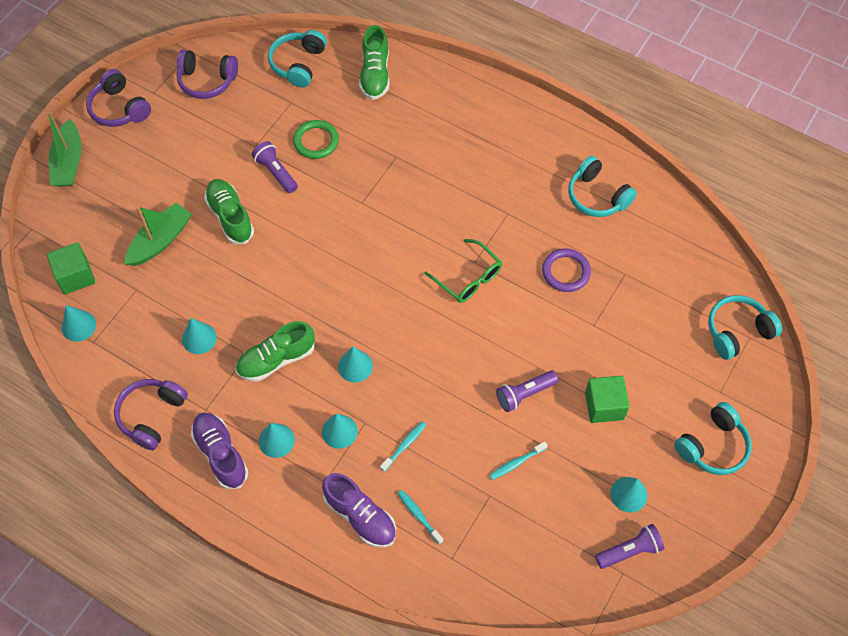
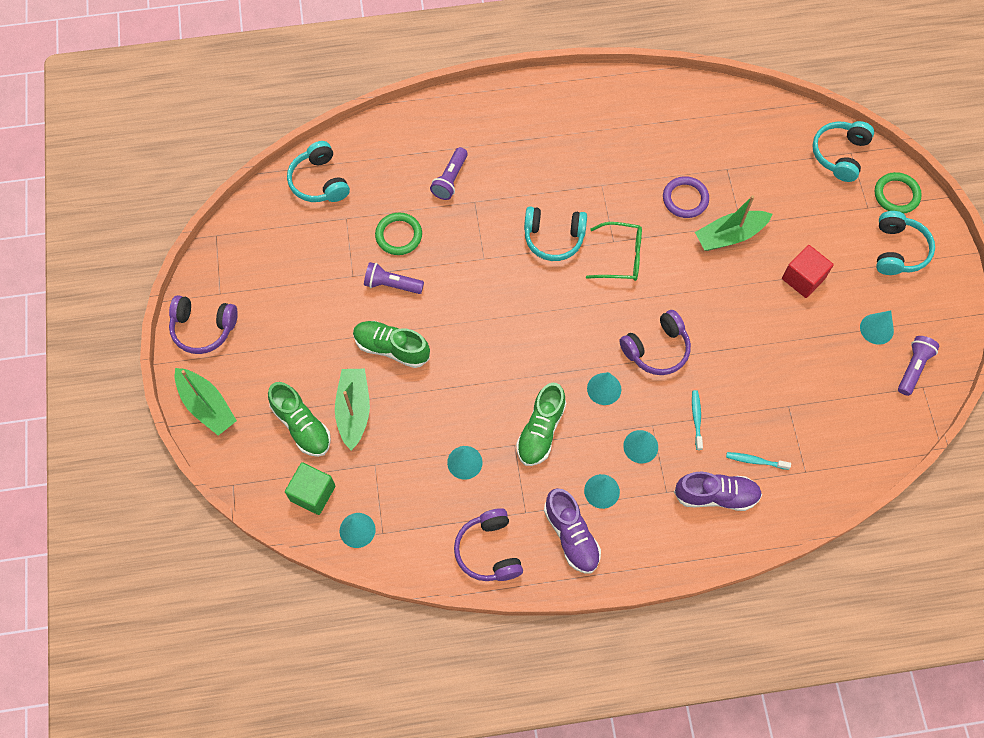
camera: 40 degrees left, 5 degrees up
(207, 81) = (256, 250): purple headphones -> purple headphones (656, 349)
(221, 454) = (571, 535): purple shoe -> purple shoe turned 135 degrees counterclockwise
(375, 74) = (391, 146): green shoe -> green shoe (301, 425)
(516, 463) = (784, 368): turquoise toothbrush -> none
(524, 394) = (742, 313): purple flashlight -> purple flashlight (450, 179)
(575, 327) = (730, 235): none -> green boat
(597, 196) = (653, 123): turquoise headphones -> turquoise headphones (553, 238)
(604, 406) = (803, 278): green cube -> red cube
(757, 400) = (896, 195): none -> green ring

